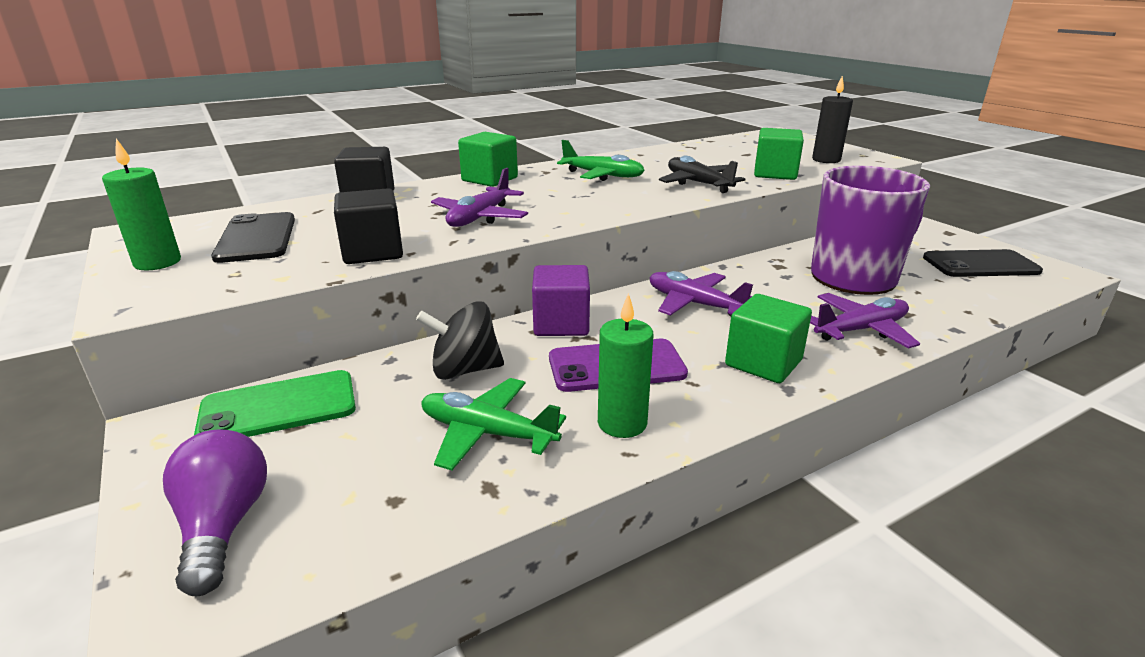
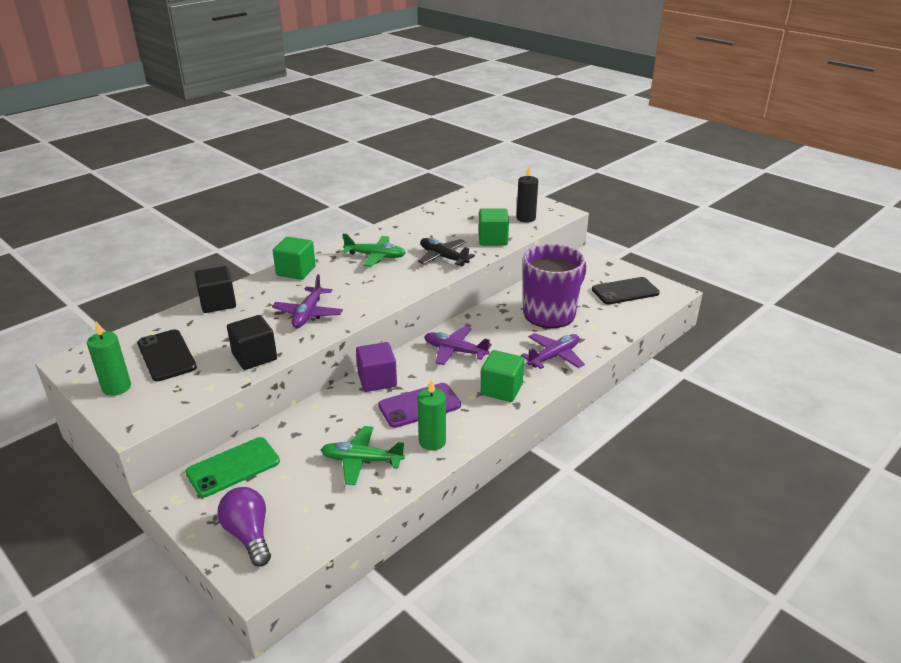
camera: 15 degrees left, 5 degrees up
(464, 370) = (331, 423): black spinning top -> none

